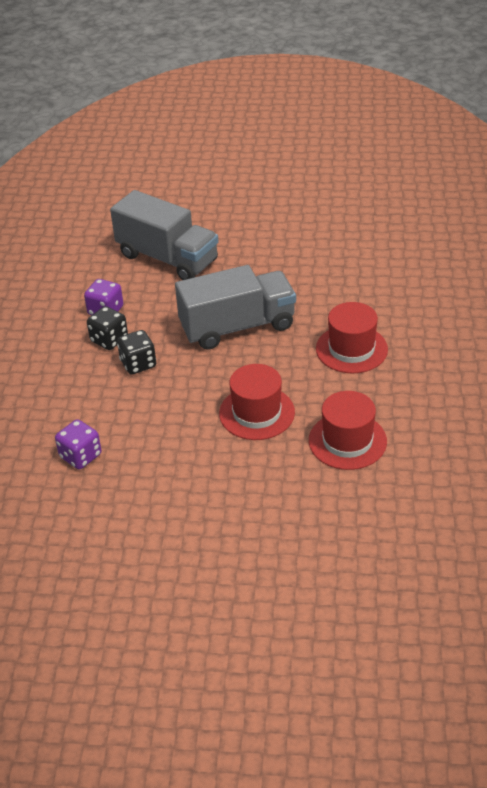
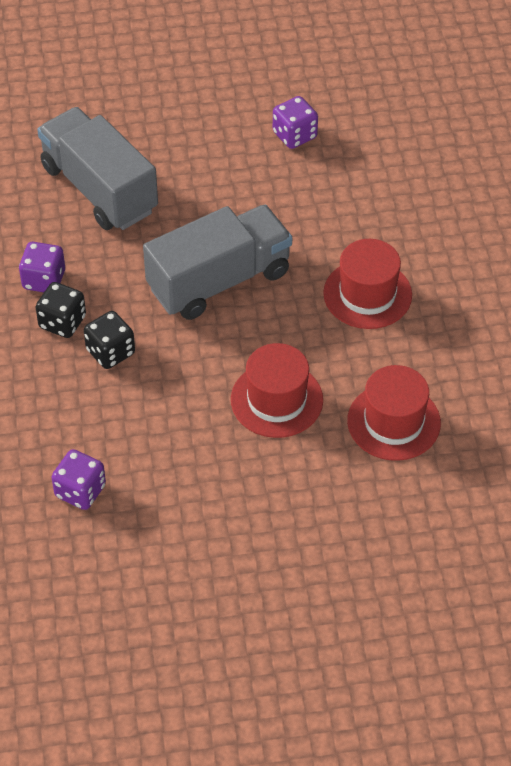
camera: 15 degrees left, 10 degrees up
(167, 258) = (99, 189): grey truck -> grey truck turned 150 degrees counterclockwise
(325, 239) = (294, 135): none -> purple dice

